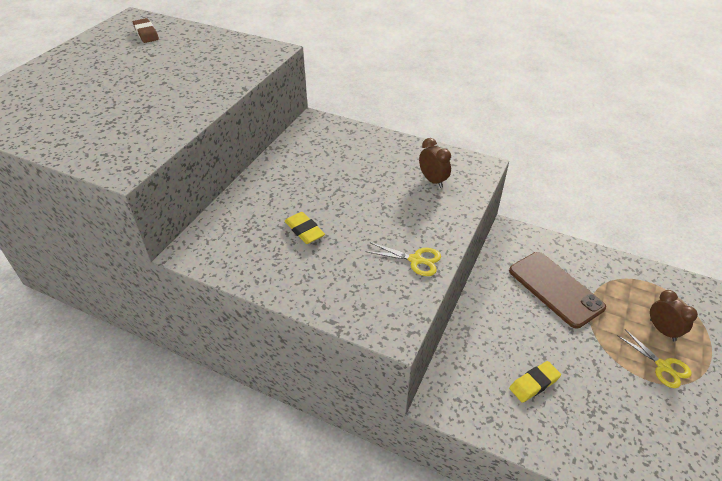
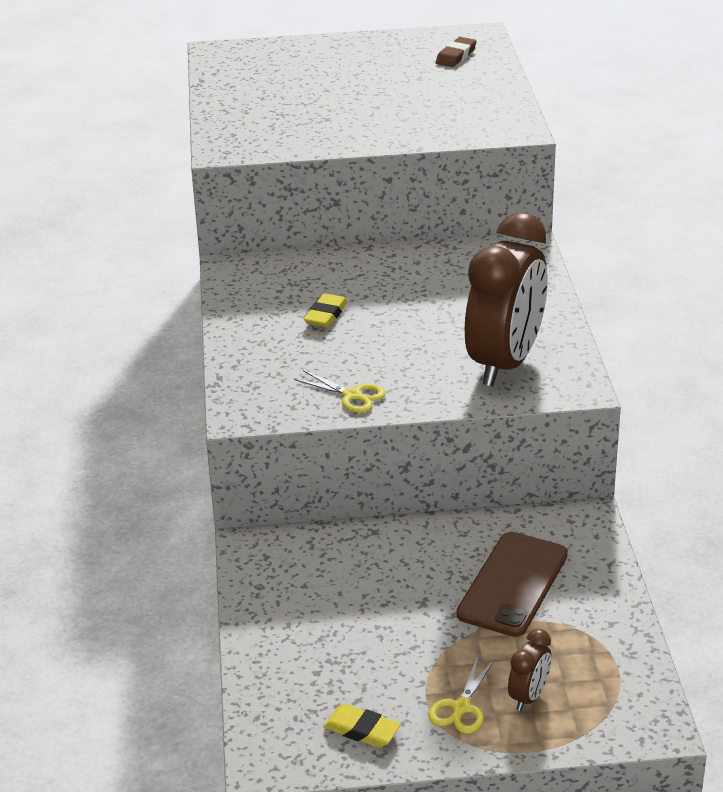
camera: 60 degrees right, 10 degrees down
(415, 260) = (352, 395): yellow scissors -> yellow scissors turned 45 degrees counterclockwise
(433, 180) = (505, 363): brown clock -> brown clock, size x2.36
(534, 383) = (336, 605): yellow eraser -> yellow eraser (362, 730)

